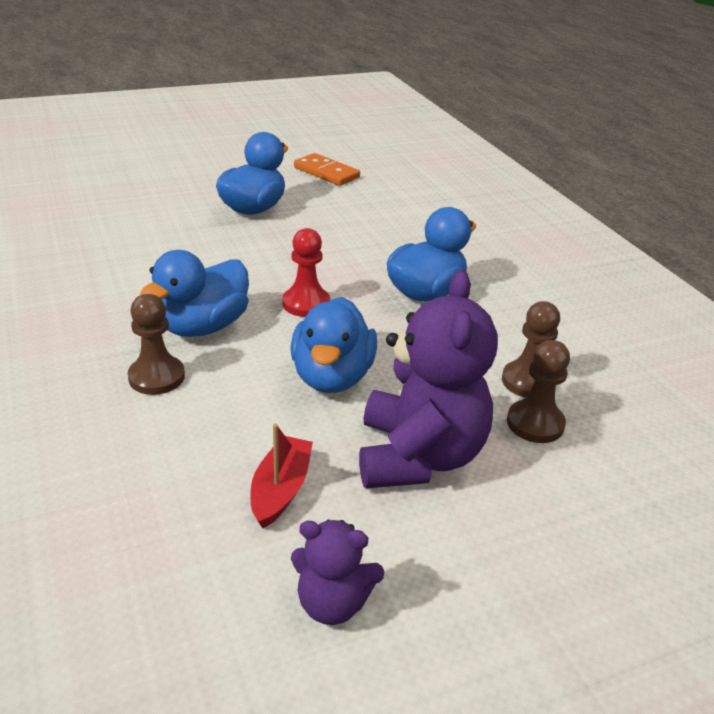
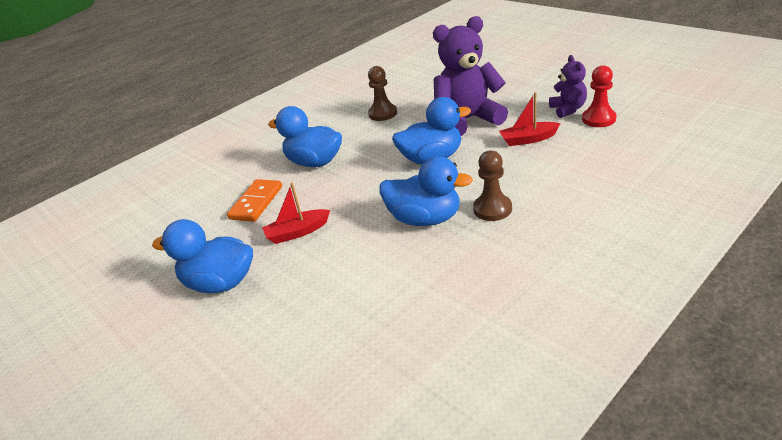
camera: 105 degrees left, 0 degrees up
(283, 253) = (297, 232): none -> red boat
(306, 304) = (362, 195): red pawn -> red pawn (598, 119)
(326, 172) = (112, 277): orange domino -> orange domino (256, 203)
(535, 423) = (415, 105): brown pawn -> none

